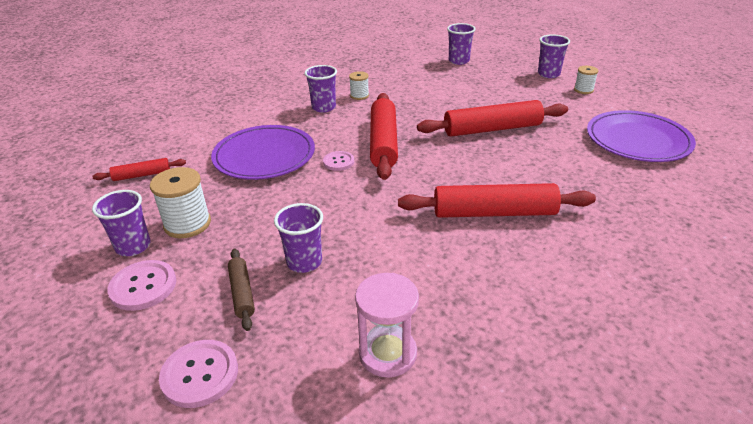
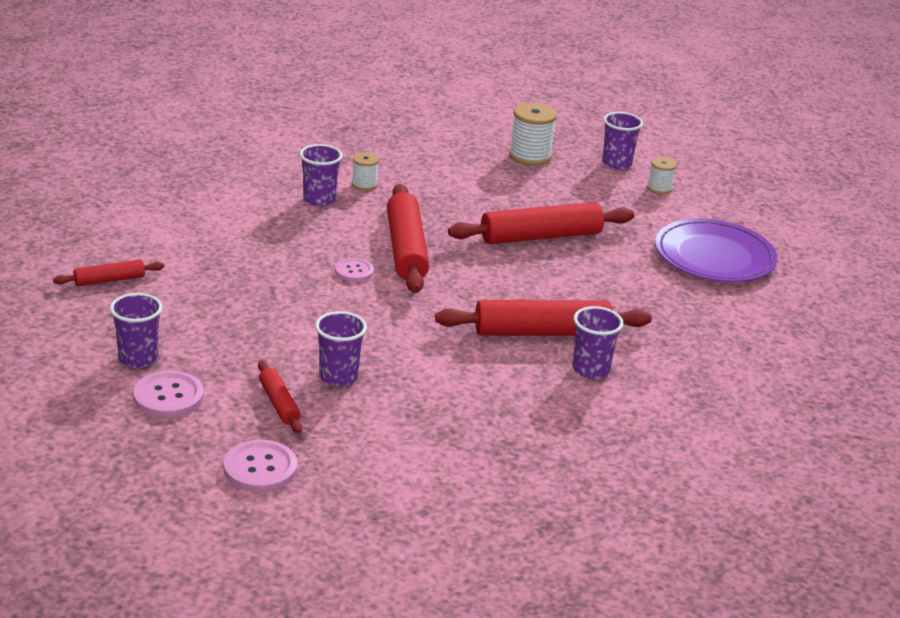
camera: 10 degrees left, 5 degrees down
(187, 224) = (191, 336): white spool -> white spool (530, 156)
(242, 293) = (279, 403): brown rolling pin -> red rolling pin
(264, 156) = (258, 261): purple plate -> none
(387, 353) = (439, 454): pink hourglass -> none
(459, 61) = (495, 138): purple cup -> purple cup (590, 370)

